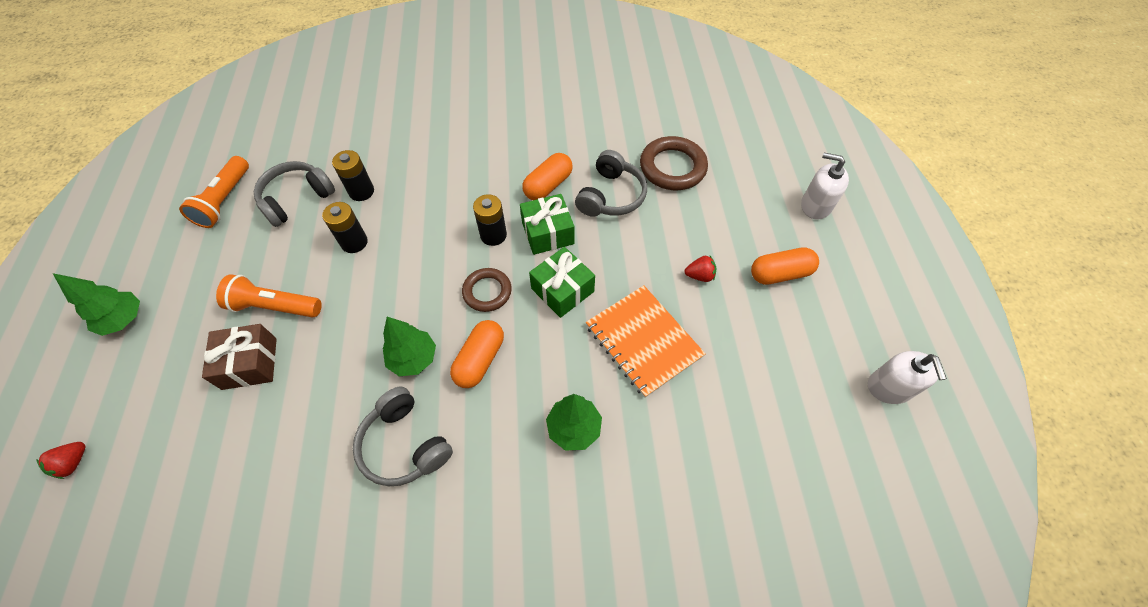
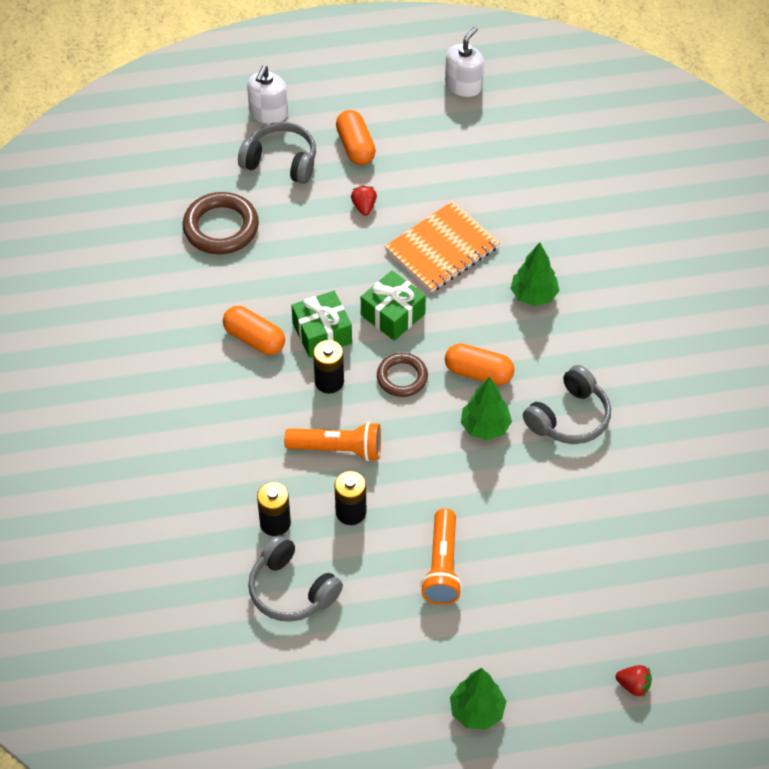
camera: 95 degrees left, 5 degrees down
(225, 200) = (299, 670): orange flashlight -> orange flashlight (337, 449)
(250, 363) = (510, 568): brown gift -> none
(611, 196) = (266, 281): grey headphones -> grey headphones (281, 161)
(889, 387) = (463, 85): white soap dispenser -> white soap dispenser turned 45 degrees counterclockwise

